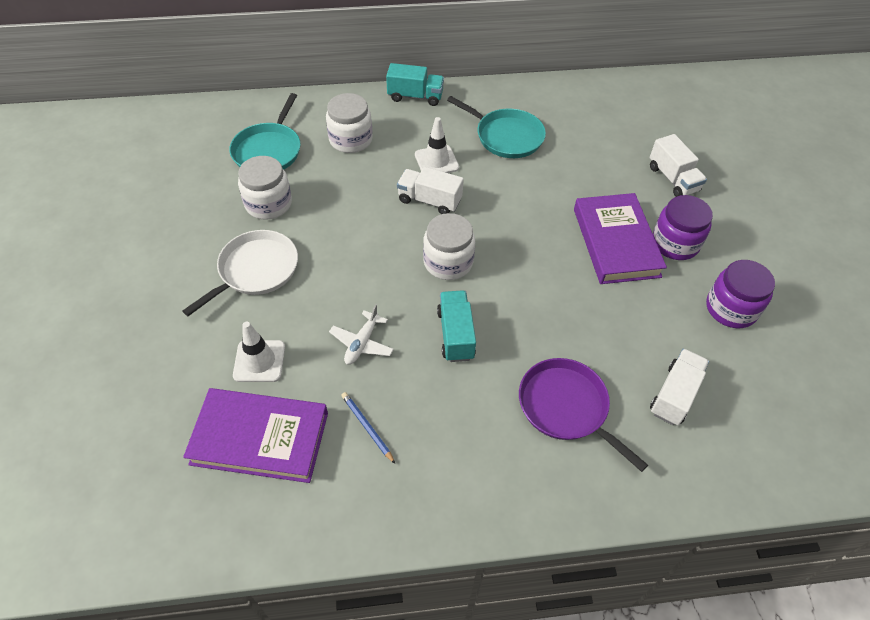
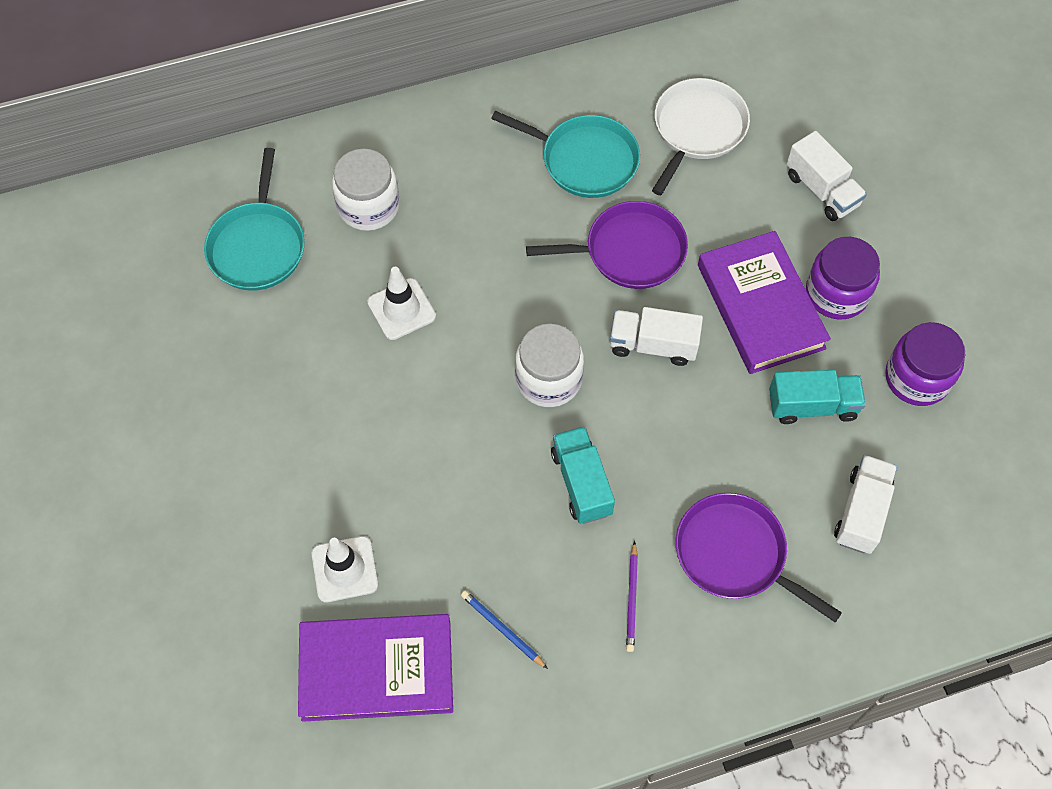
camera: 10 degrees left, 10 degrees up
(255, 270) = (299, 441): white pan -> white pan (697, 129)
(268, 204) = (285, 334): white jar -> none
(362, 343) = (467, 518): white plane -> none
(415, 96) = (441, 112): turquoise truck -> turquoise truck (812, 406)
(429, 201) = (502, 287): white truck -> white truck (653, 345)
(436, 161) = (497, 220): white traffic cone -> white traffic cone (401, 309)
(476, 424) = (631, 598): none -> purple pencil
(526, 193) = (629, 251): none -> purple pan

